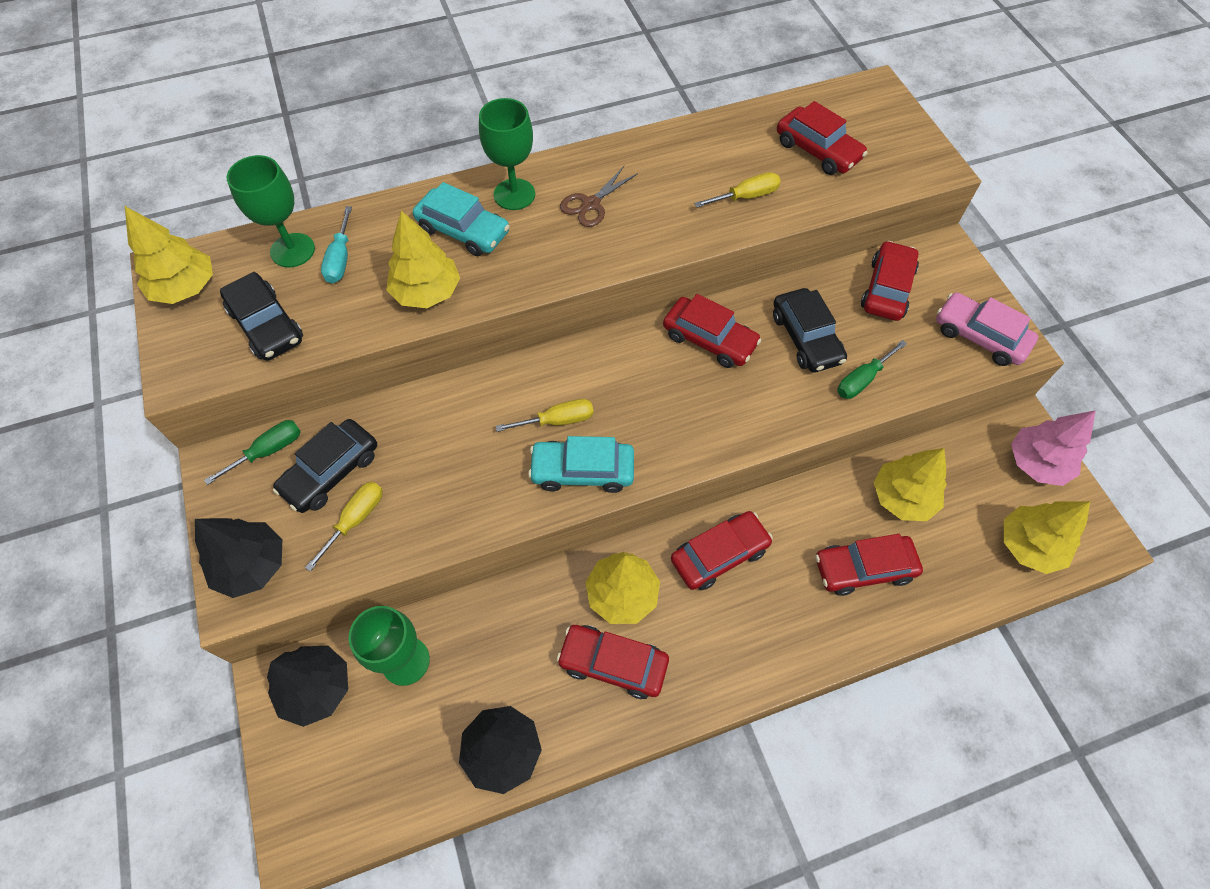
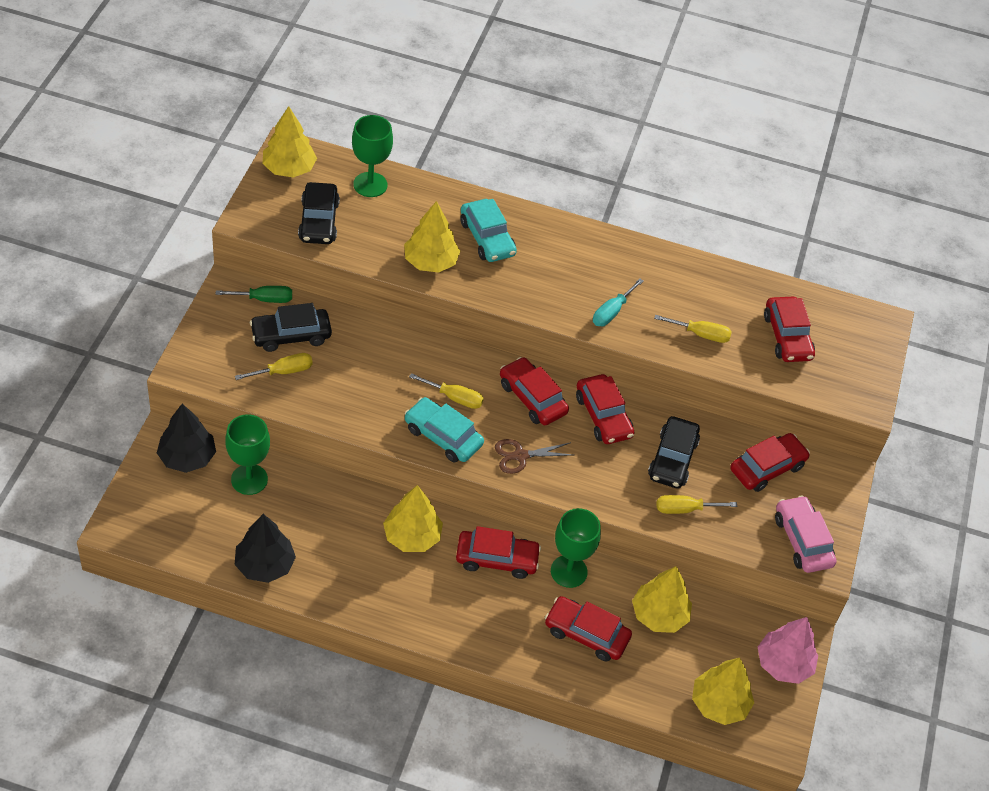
camera: 30 degrees right, 10 degrees down
(251, 565) = (206, 356): black tree -> none
(340, 259) = (395, 208): turquoise screwdriver -> turquoise screwdriver (612, 312)
(514, 194) = (542, 235): green goblet -> green goblet (569, 571)
(591, 204) = (587, 273): brown scissors -> brown scissors (520, 456)
(613, 663) = (371, 568): red car -> red car (532, 398)
(862, 380) = (685, 509): green screwdriver -> yellow screwdriver

